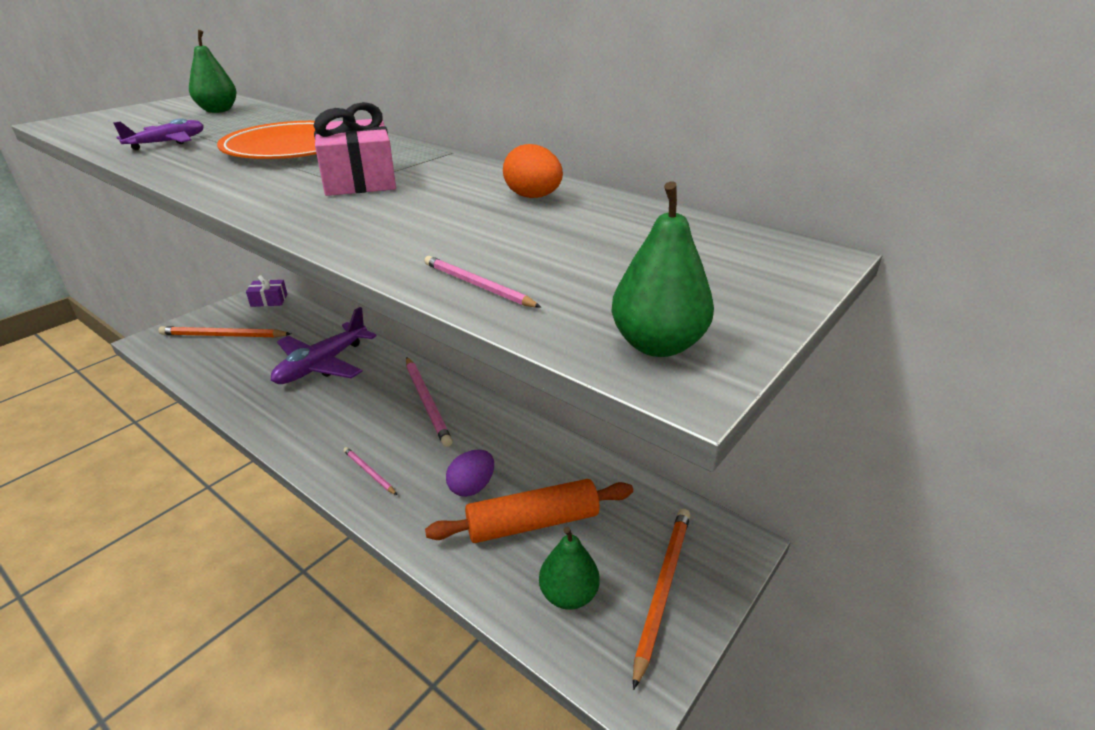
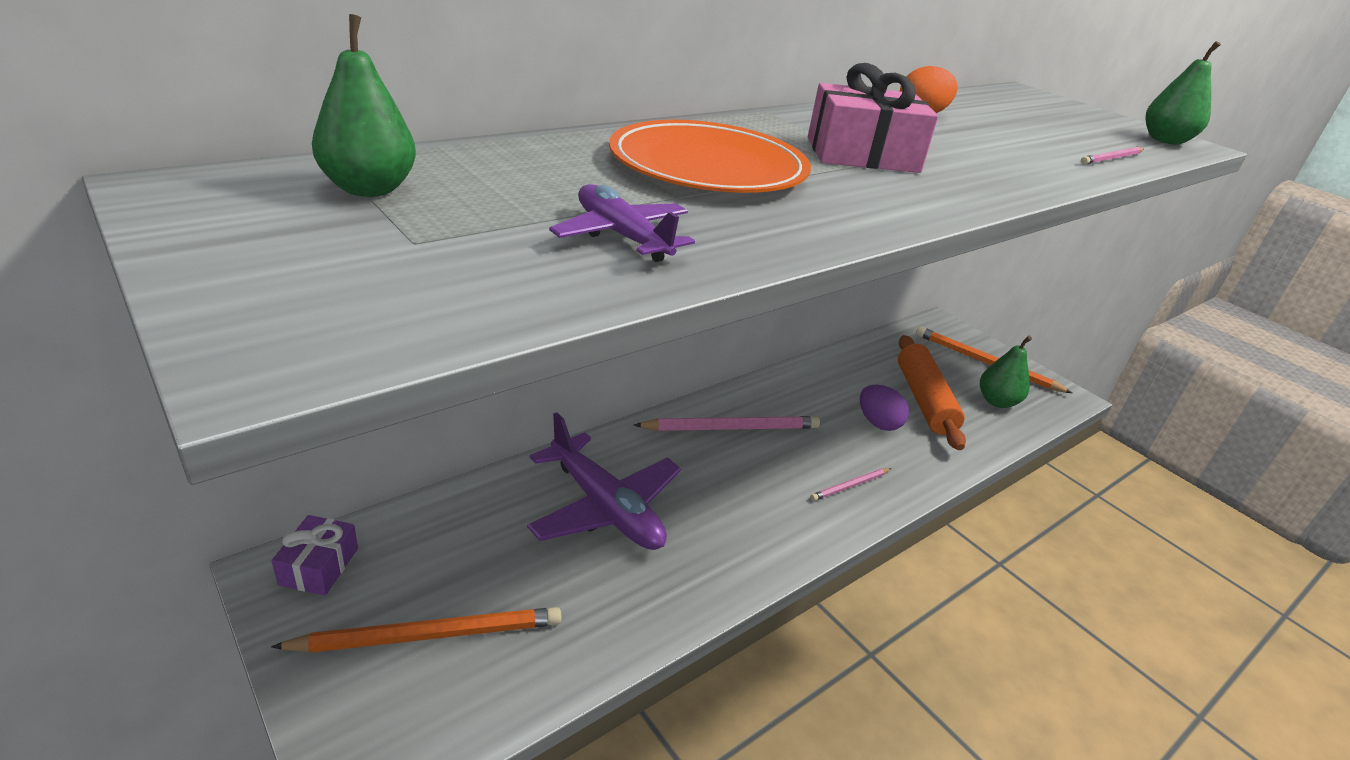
camera: 80 degrees left, 0 degrees up
(223, 336) = (430, 635): orange pencil -> orange pencil turned 120 degrees counterclockwise

